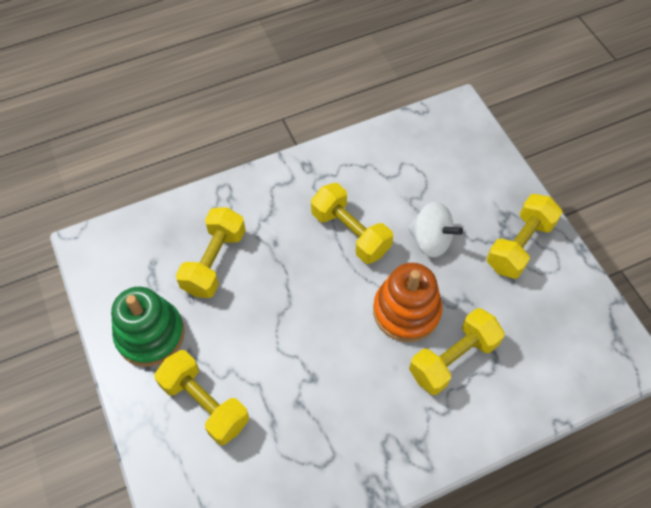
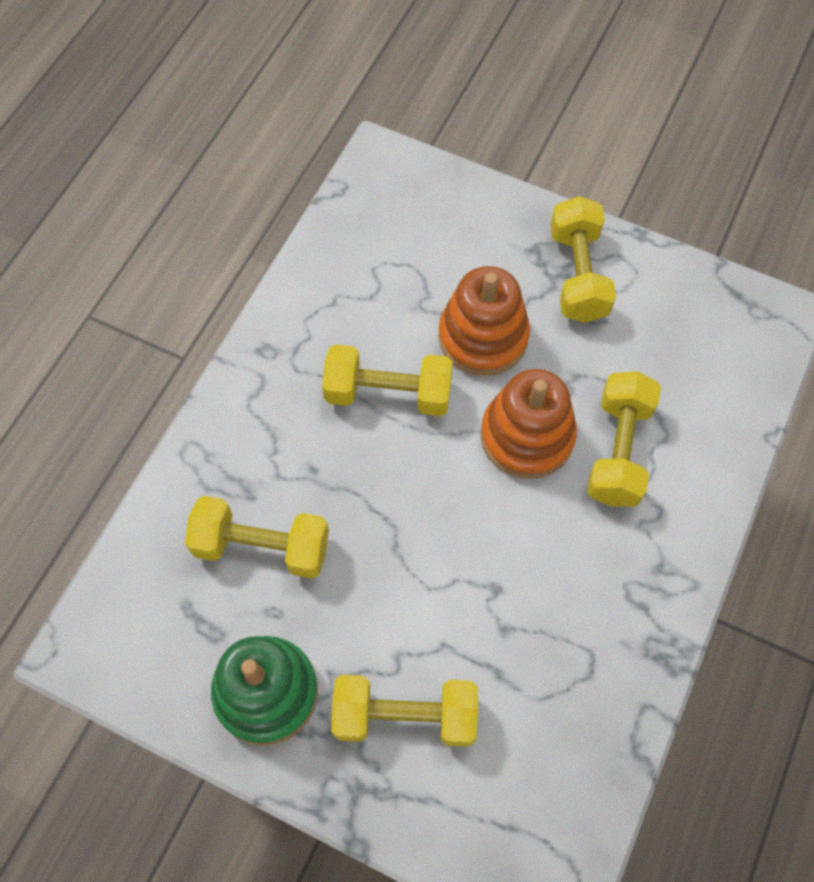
camera: 40 degrees left, 5 degrees up
(214, 262) = (262, 546): yellow dumbbell -> yellow dumbbell turned 60 degrees counterclockwise
(430, 240) = (483, 337): white spinning top -> orange stacking toy

